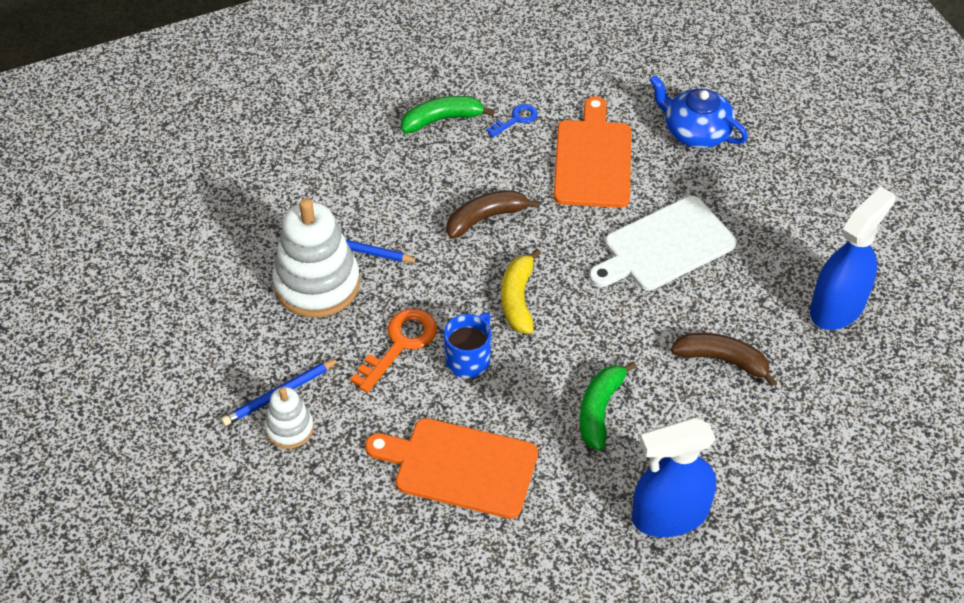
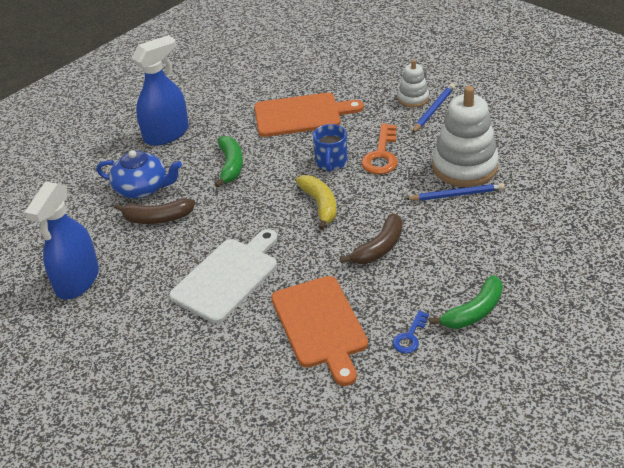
camera: 160 degrees right, 10 degrees down
(696, 132) = (238, 387): blue teapot -> blue teapot (142, 188)

